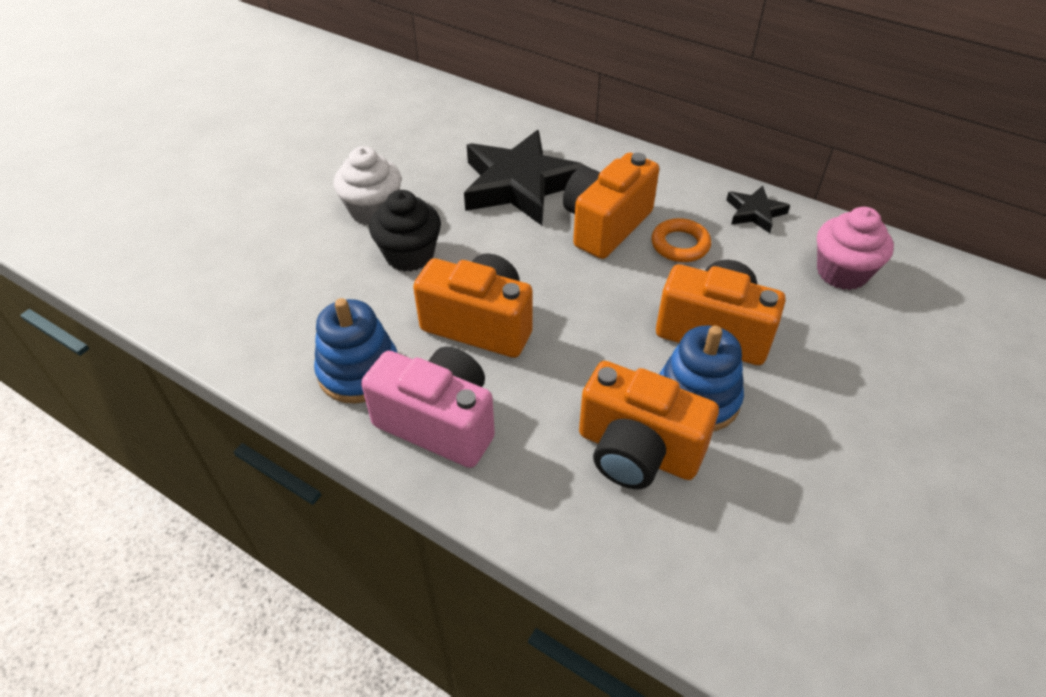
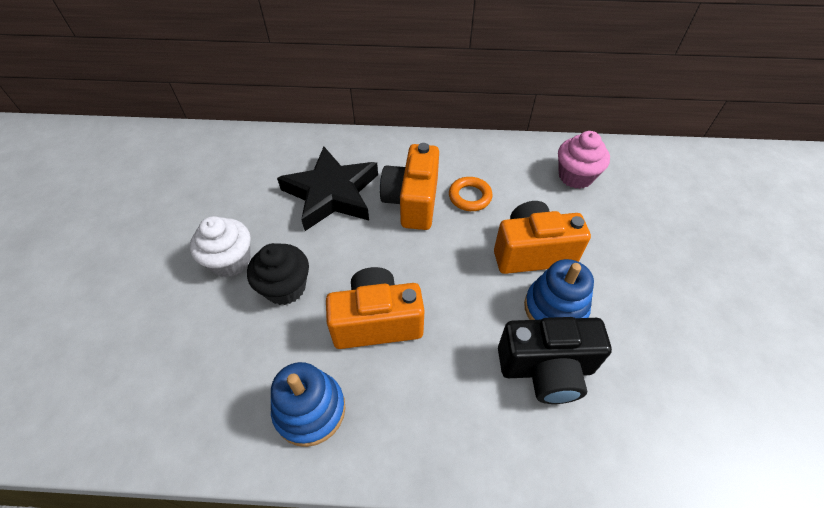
camera: 30 degrees left, 5 degrees up
(439, 422) = (400, 421): pink camera -> none
(637, 451) = (546, 369): orange camera -> black camera
(755, 212) = (499, 154): black star -> none

